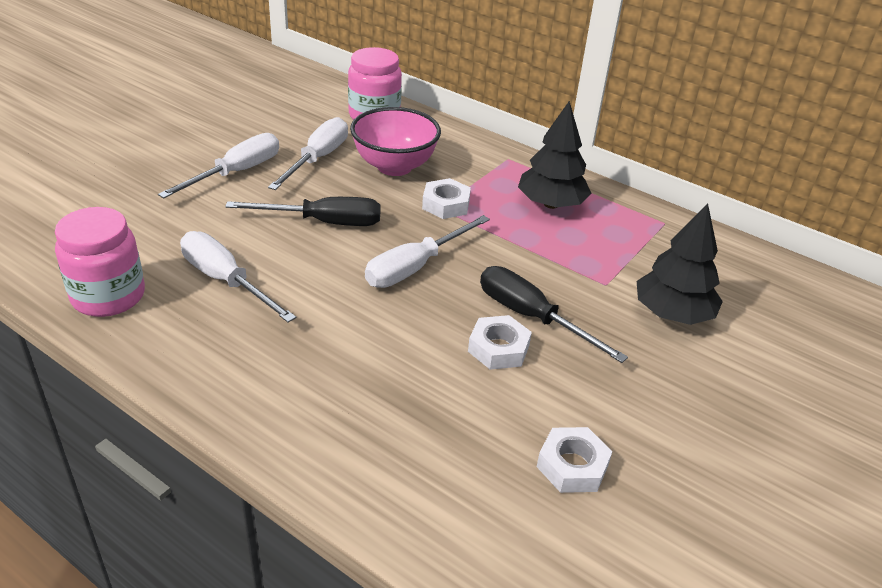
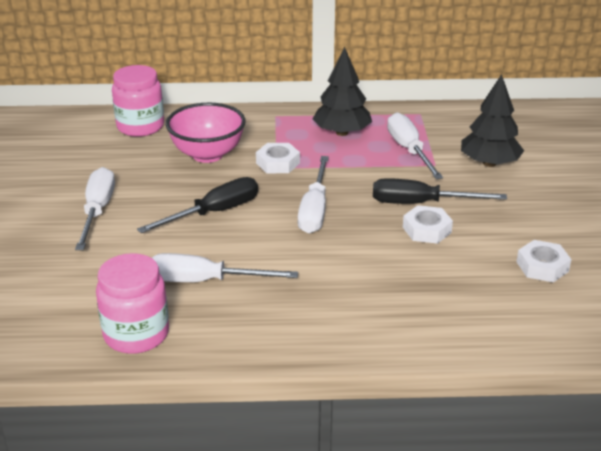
camera: 35 degrees left, 5 degrees down
(318, 159) = (144, 174): white screwdriver -> white screwdriver (409, 150)

